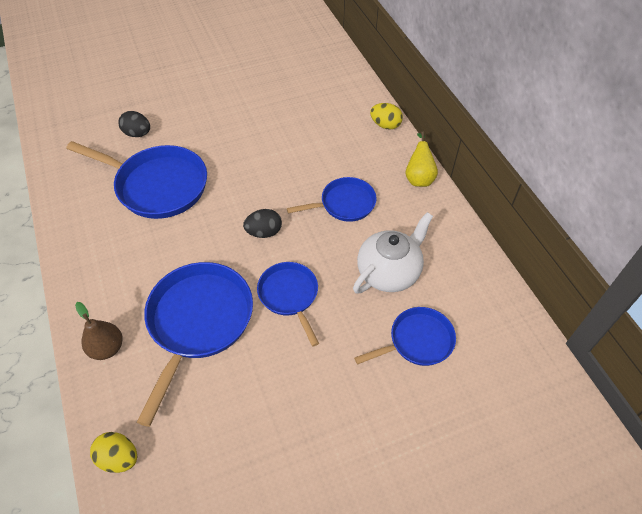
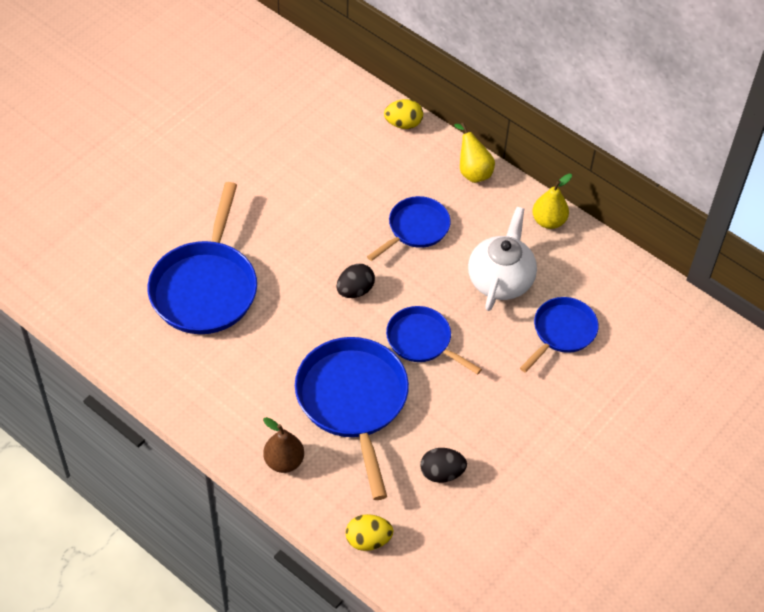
camera: 30 degrees left, 0 degrees up
(137, 134) = (135, 238): black egg -> black egg (442, 473)
(157, 185) = (205, 287): blue pan -> blue pan turned 105 degrees clockwise
(461, 240) = (548, 221): none -> yellow pear

